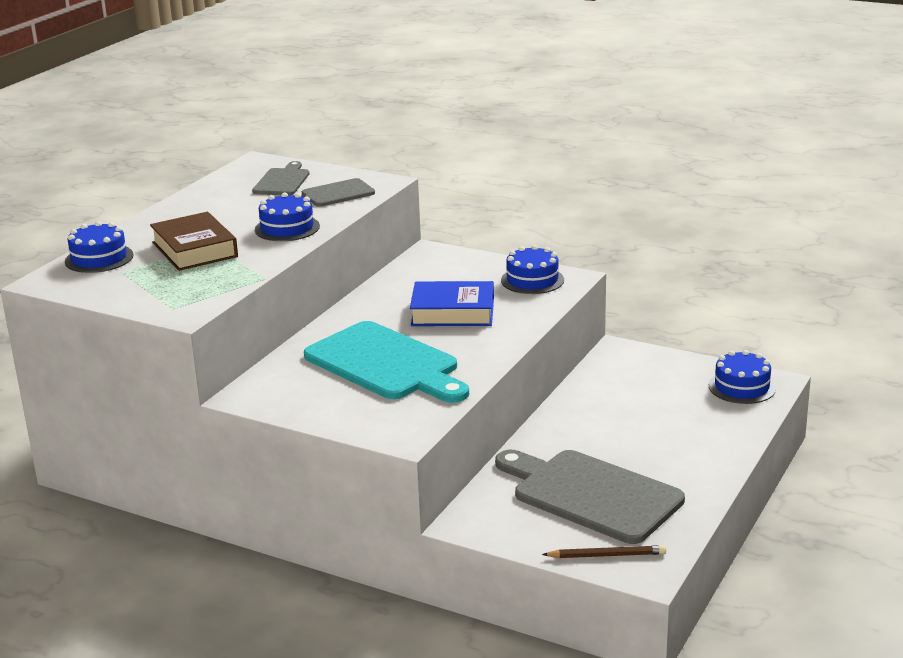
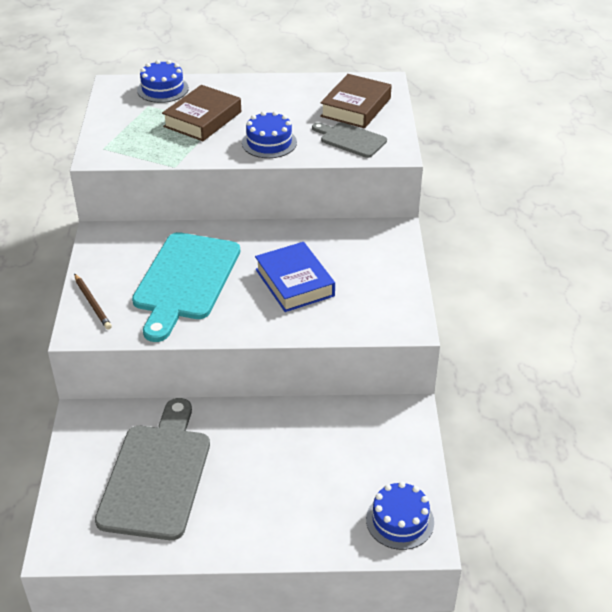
camera: 60 degrees right, 15 degrees up
(282, 181) = (356, 107): grey cutting board -> brown book
(532, 280) = (387, 306): blue cake -> none
(606, 555) = (72, 514): brown pencil -> brown pencil (92, 303)

